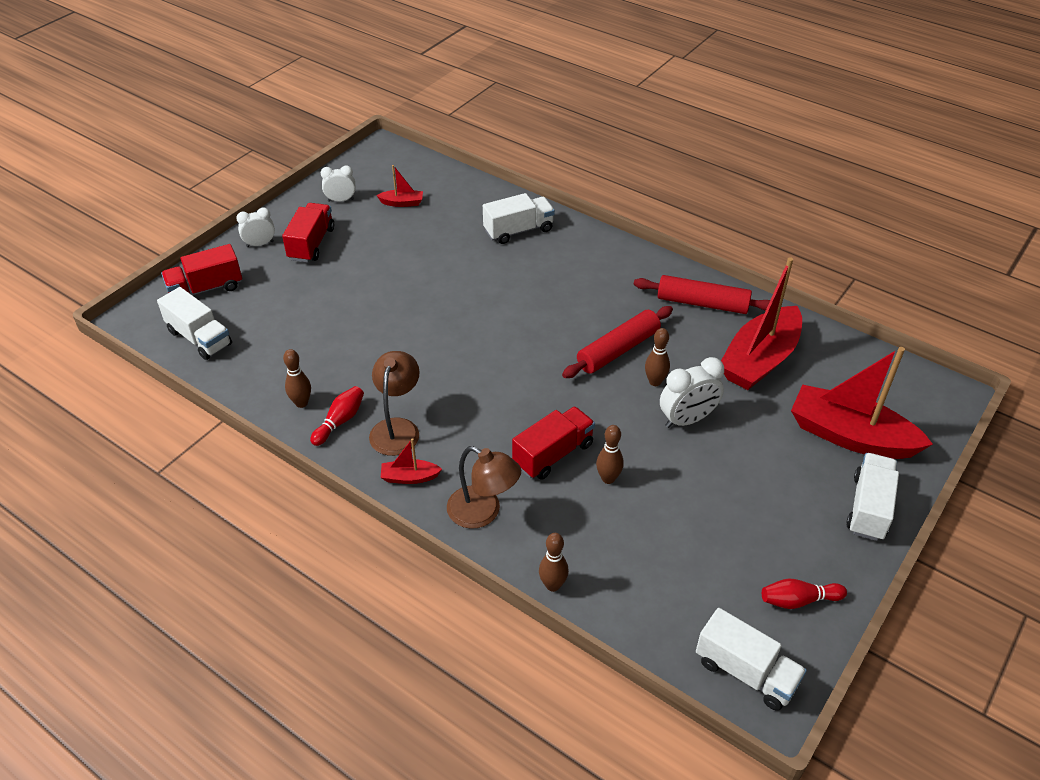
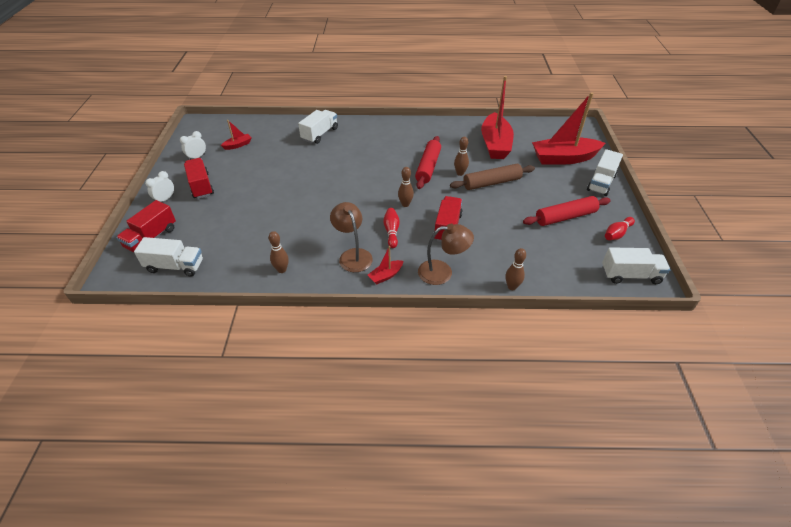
camera: 35 degrees left, 0 degrees up
(340, 421) = (316, 268): red bowling pin -> red bowling pin (391, 231)
(608, 478) = (484, 225): brown bowling pin -> brown bowling pin (405, 204)
(687, 419) = (491, 183): white clock -> brown rolling pin
(702, 303) = (445, 131): red rolling pin -> red rolling pin (565, 217)
(868, 507) = (601, 183): white truck -> white truck turned 135 degrees counterclockwise

